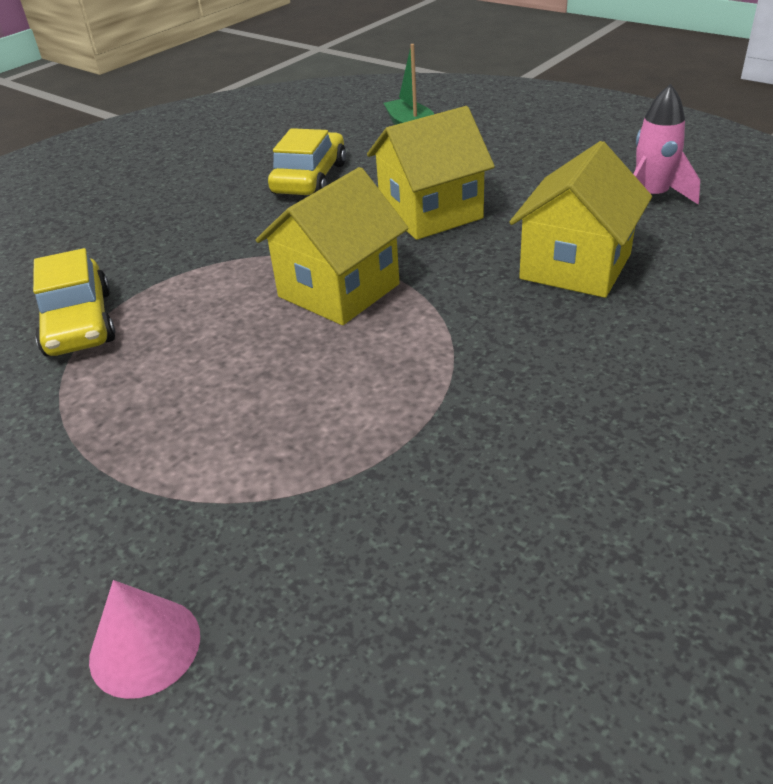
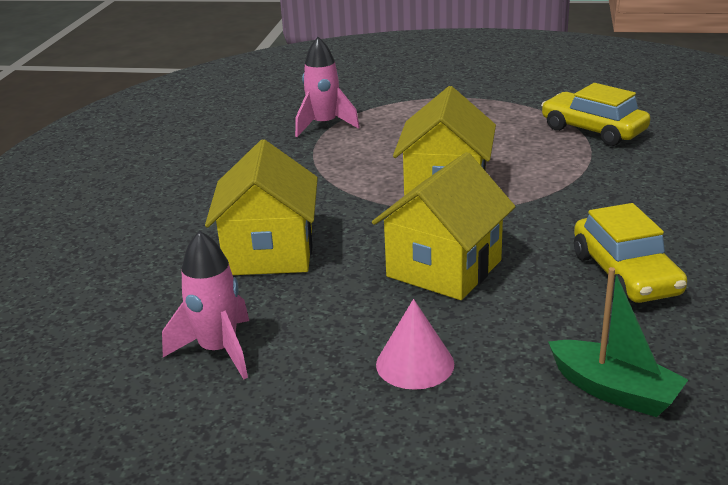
camera: 150 degrees right, 10 degrees down
(145, 646) = (365, 76): pink cone -> pink cone (415, 364)
(371, 476) = (324, 125): none -> pink rocket

